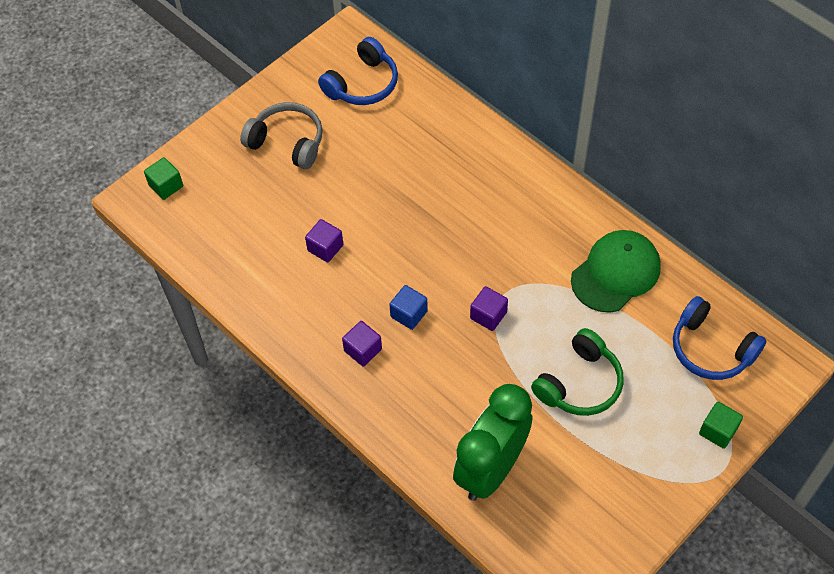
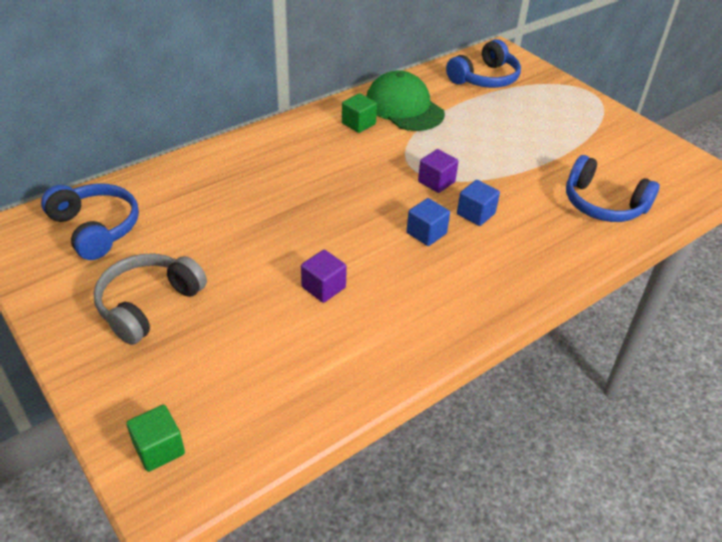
camera: 85 degrees left, 15 degrees down
(363, 350) = (467, 273): purple cube -> none
(446, 352) = (476, 214): none -> blue cube
(491, 469) = (603, 204): green clock -> blue headphones
(579, 383) = (514, 143): green headphones -> none
(718, 431) = (558, 88): green cube -> green cube (358, 124)

